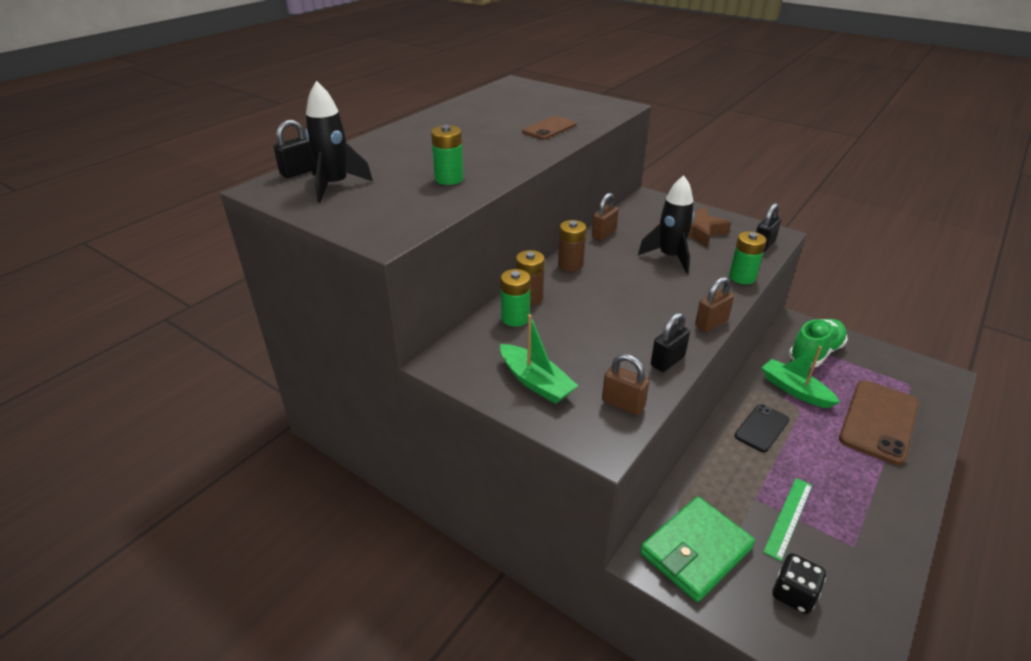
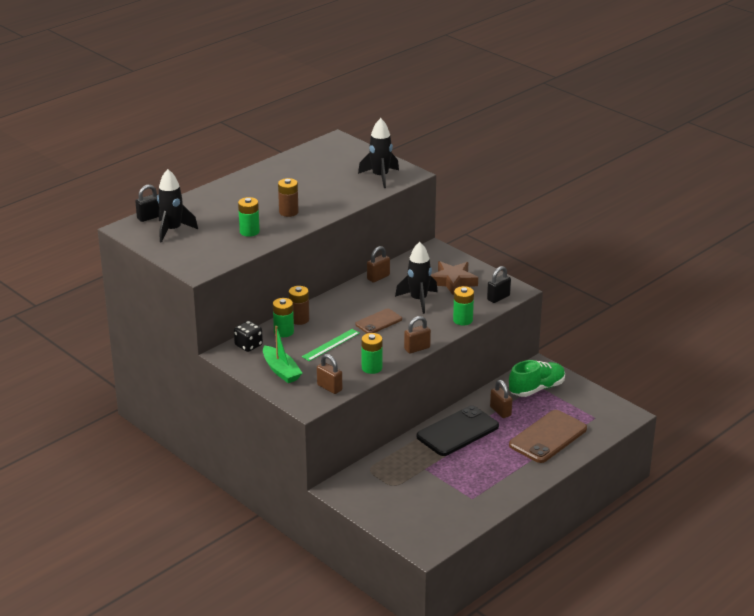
camera: 10 degrees right, 5 degrees down
(549, 128) = (340, 193): brown phone -> brown phone (378, 322)
(570, 265) = (340, 299): brown battery -> brown battery (288, 212)
(588, 111) = (380, 177): none -> black rocket
(667, 361) = (372, 368): black padlock -> green battery
(696, 551) = (368, 489): green wallet -> none
(762, 428) = (457, 431): black phone -> black phone, size x1.75
(788, 517) = (440, 480): green ruler -> green ruler (331, 345)
(793, 594) = (416, 514): black dice -> black dice (248, 345)
(795, 390) = (500, 411): green boat -> brown padlock

